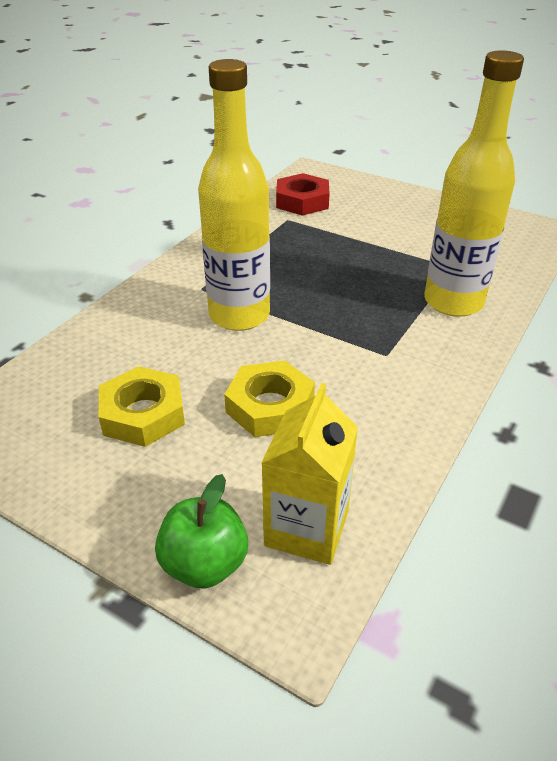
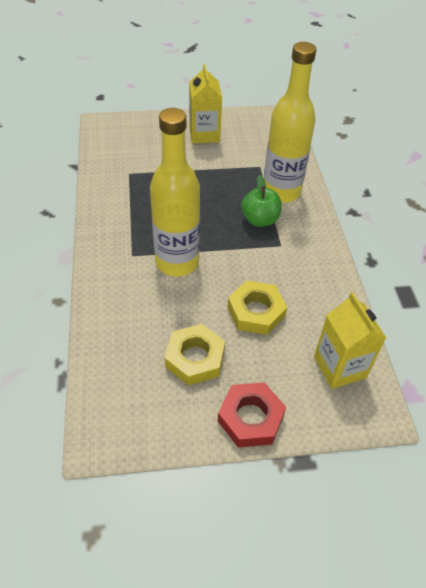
camera: 40 degrees left, 10 degrees up
(204, 564) = (316, 416): green apple -> green apple (260, 220)
(302, 201) = (123, 153): red nut -> red nut (250, 418)
(417, 215) = (204, 134): none -> yellow carton

